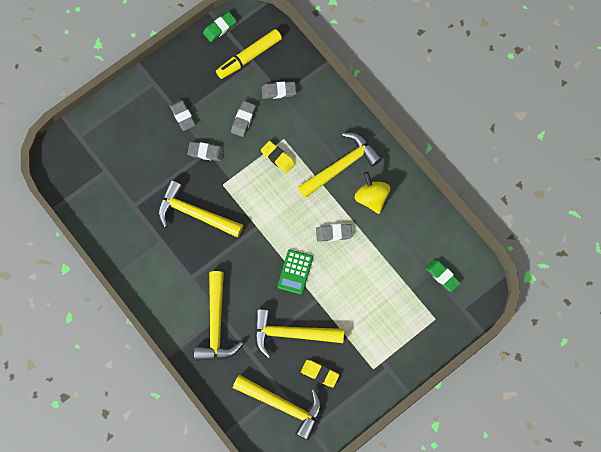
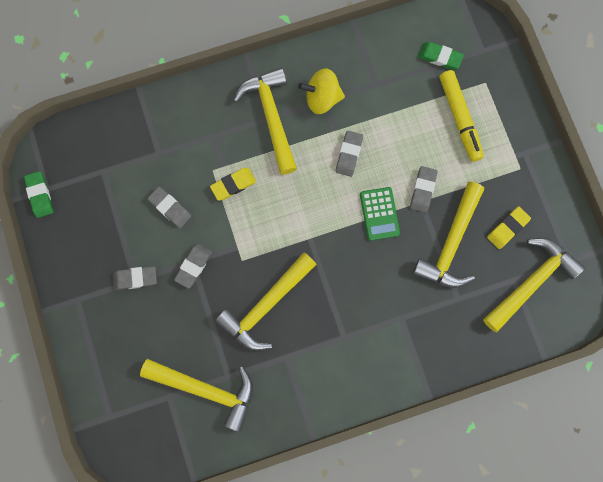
camera: 70 degrees left, 5 degrees up
(216, 324) = (411, 326): yellow hammer -> yellow hammer (206, 390)
(249, 56) = (92, 173): yellow marker -> yellow marker (459, 118)
(278, 91) = (150, 155): grey eraser -> grey eraser (423, 190)
(295, 272) = (379, 214): green calculator -> green calculator turned 45 degrees clockwise
(442, 276) = (439, 57): green eraser -> green eraser turned 45 degrees clockwise

